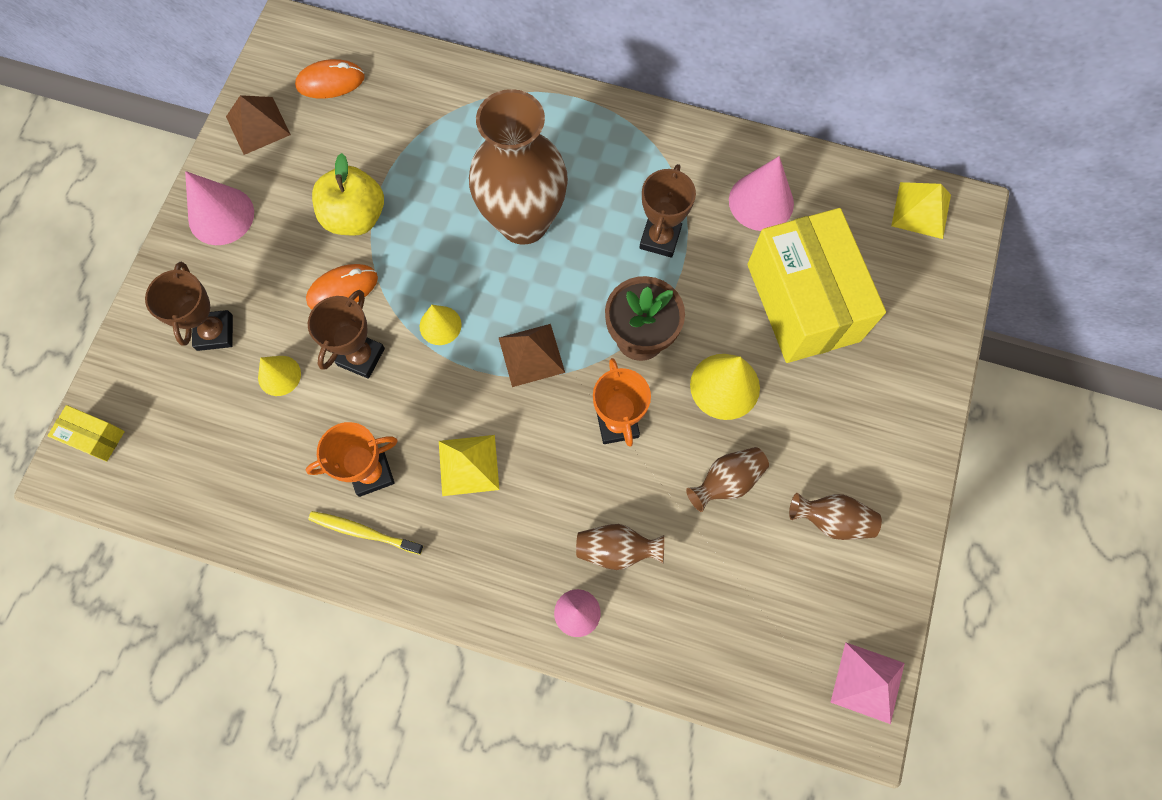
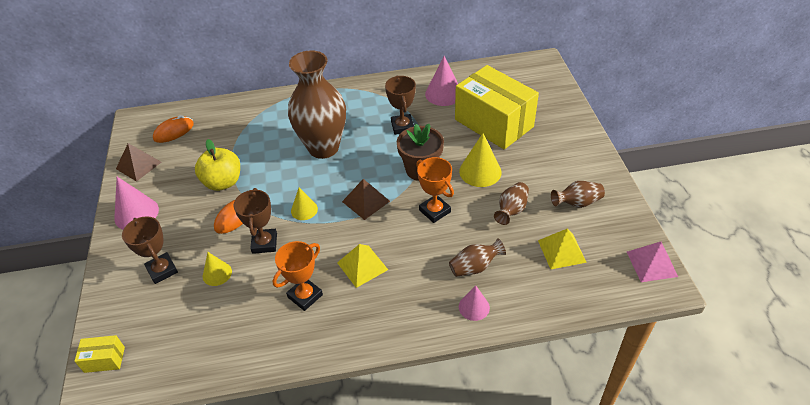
camera: 25 degrees left, 25 degrees down
(363, 532) = (318, 327): yellow toothbrush -> none
(921, 210) = (522, 69): yellow pyramid -> yellow pyramid (562, 251)

